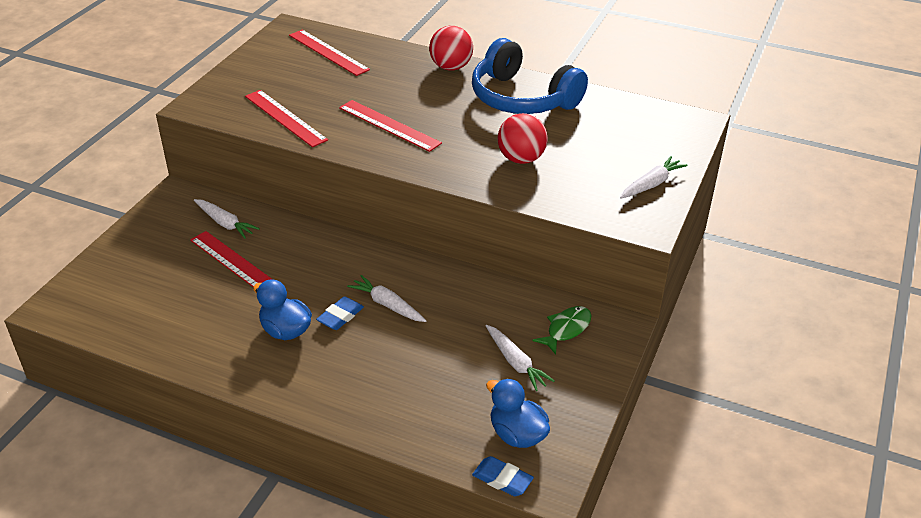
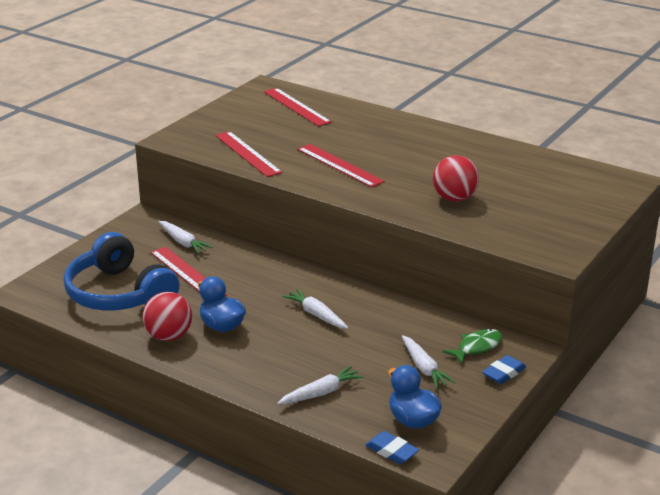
camera: 10 degrees right, 10 degrees down
(340, 316) = (272, 320): blue eraser -> blue eraser (503, 373)
(451, 67) = (406, 125): red ball -> red ball (169, 336)
(522, 98) = (467, 153): blue headphones -> blue headphones (119, 294)
(651, 184) = (572, 226): white carrot -> white carrot (321, 393)

